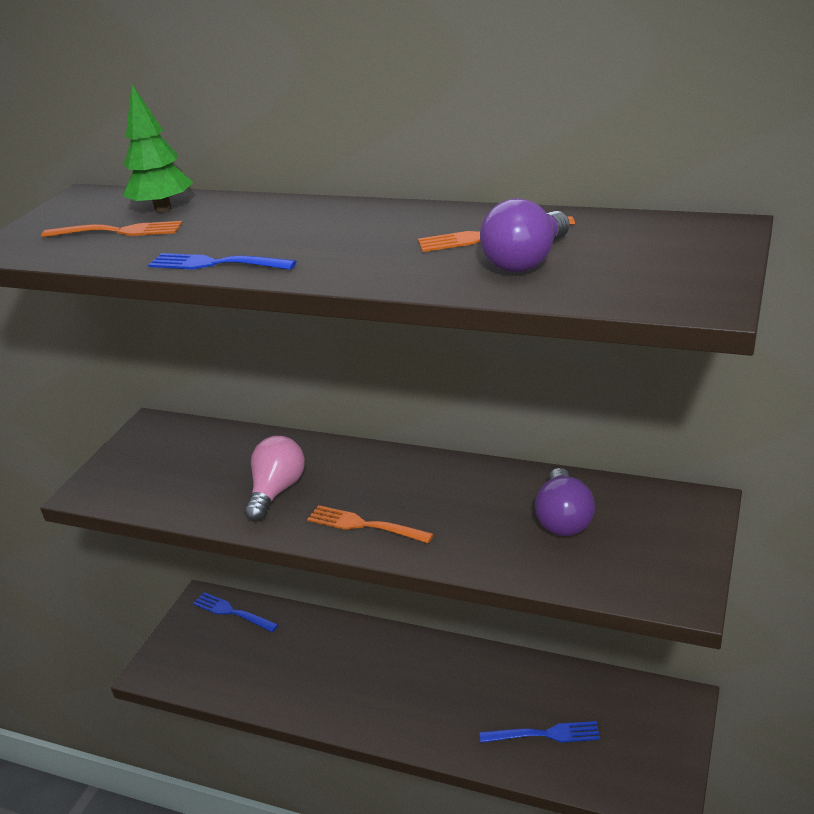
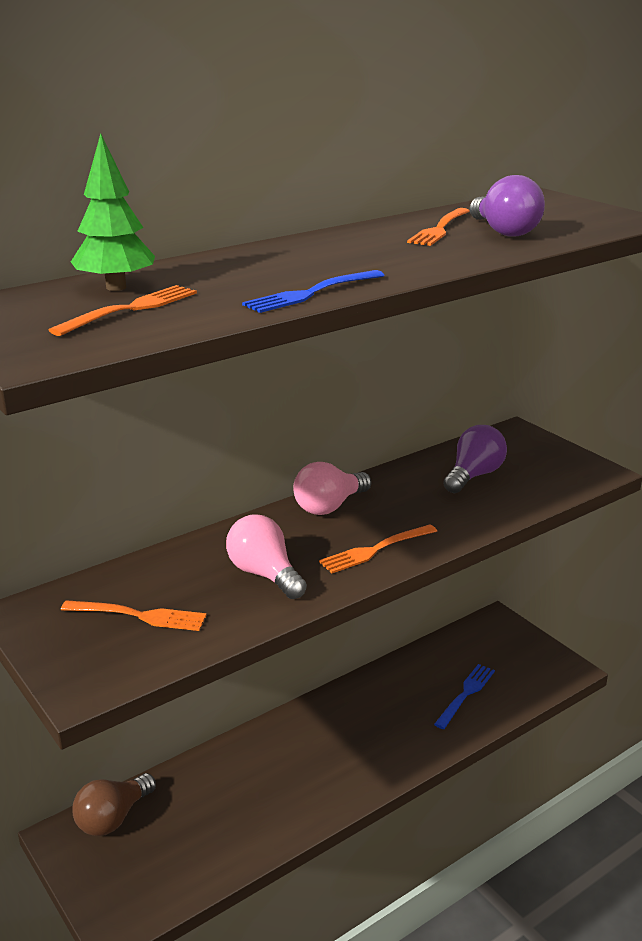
camera: 60 degrees left, 5 degrees down
(179, 468) = (139, 616): none -> orange fork
(232, 612) = (113, 818): blue fork -> brown light bulb
(411, 469) = (329, 506): none -> pink light bulb
(563, 519) = (474, 475): purple light bulb -> purple light bulb turned 90 degrees counterclockwise

